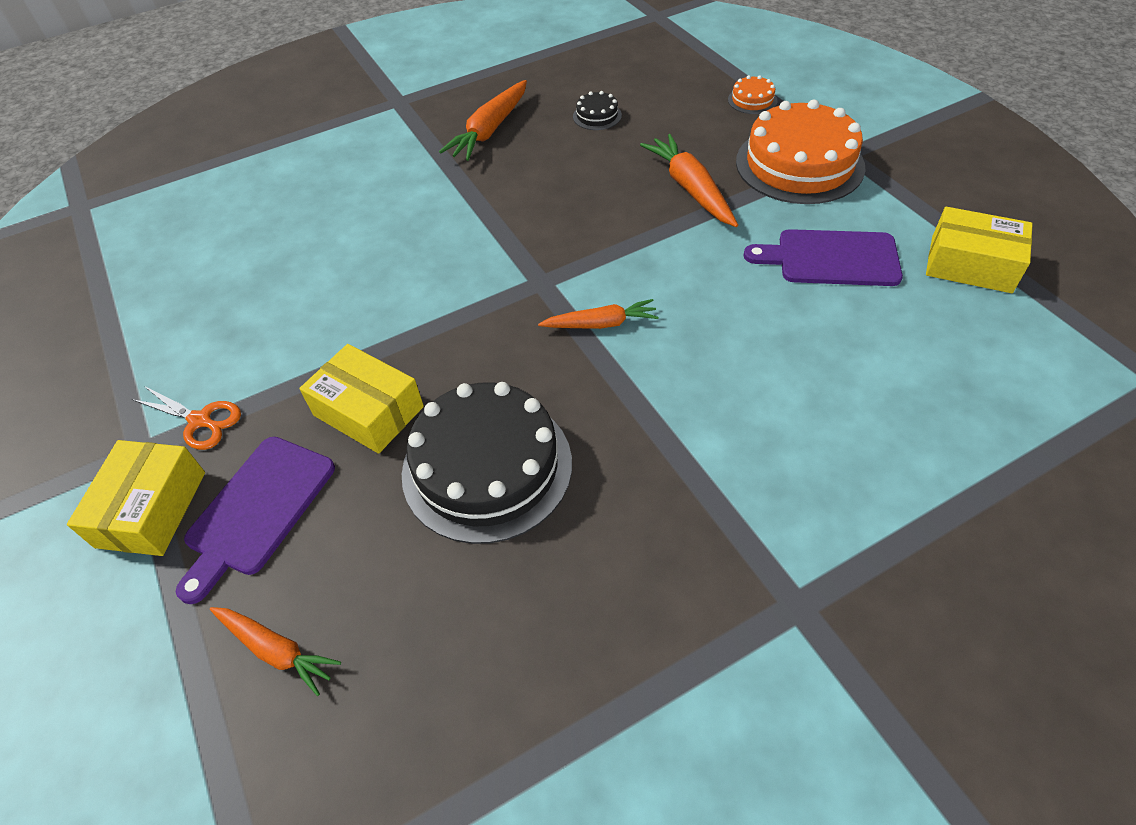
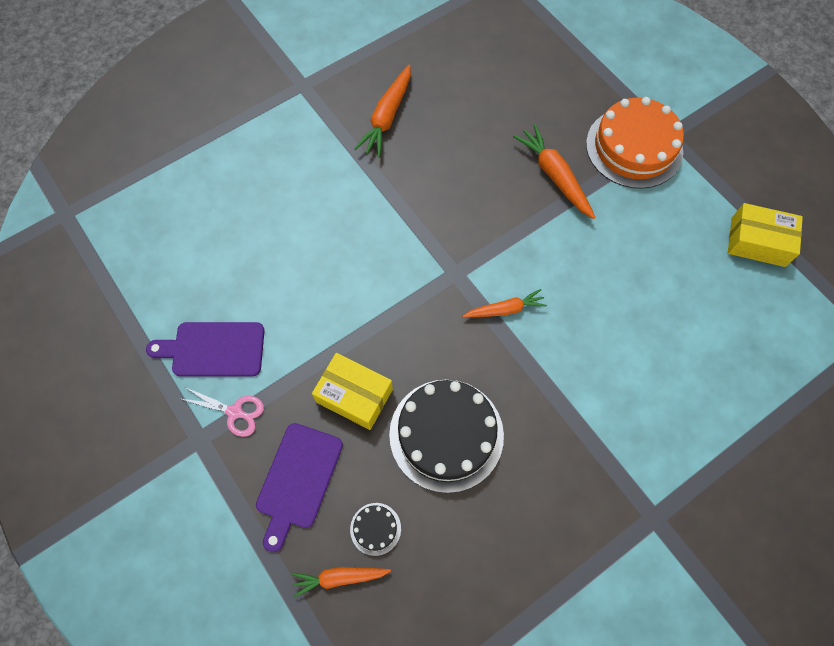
camera: 10 degrees left, 15 degrees up
(151, 509) = (224, 485): yellow box -> none
(200, 421) = (235, 412): orange scissors -> pink scissors
(276, 650) = (340, 577): orange carrot -> orange carrot turned 150 degrees clockwise
(597, 116) = (471, 98): black cake -> black cake (375, 529)
(752, 100) = (593, 78): orange cake -> none
(831, 258) = (662, 241): purple cutting board -> purple cutting board (214, 349)

